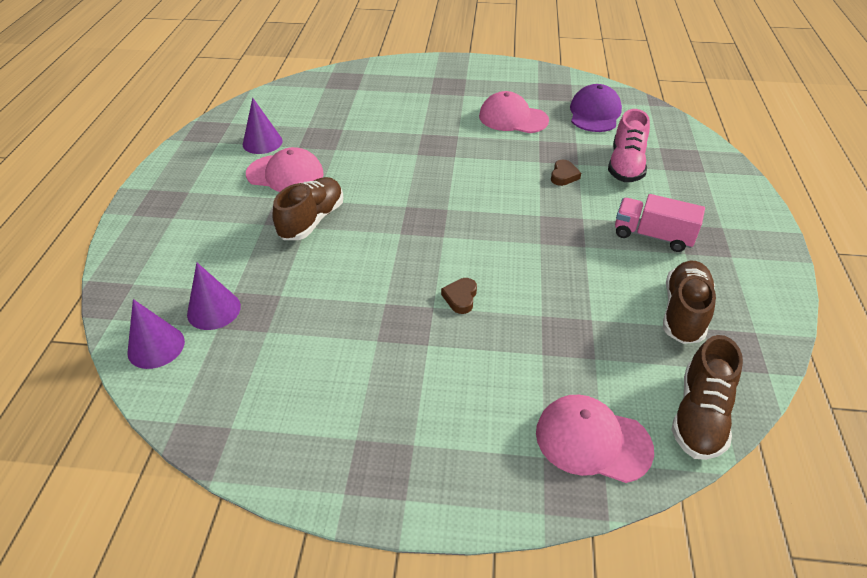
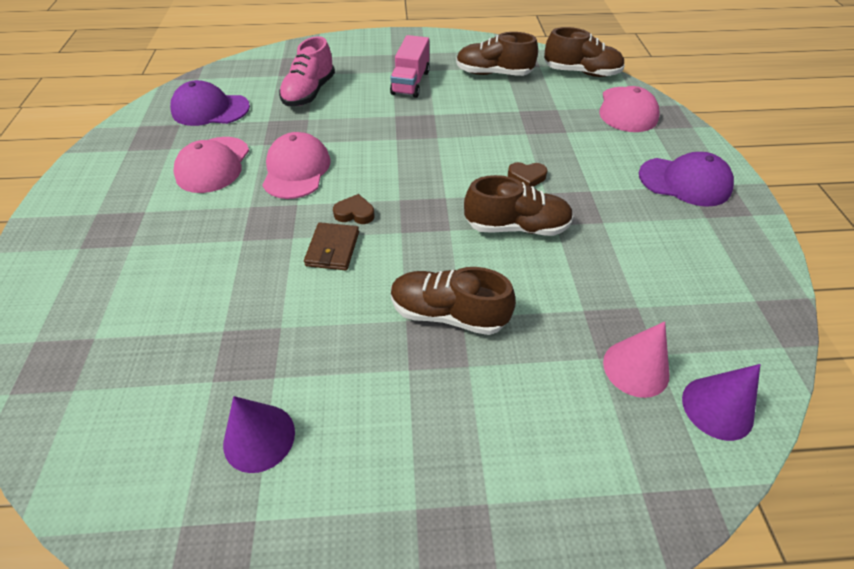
camera: 100 degrees left, 5 degrees up
(214, 310) = (636, 368): purple cone -> pink cone
(285, 174) = (350, 374): pink cap -> pink cap (296, 170)
(390, 275) = (516, 227): none -> brown shoe
(398, 171) = (333, 249): none -> brown wallet
(421, 444) = (684, 182): none -> purple cap
(563, 176) = (330, 127): brown heart -> brown heart (355, 213)
(625, 165) = (309, 93): pink shoe -> pink shoe turned 105 degrees clockwise

